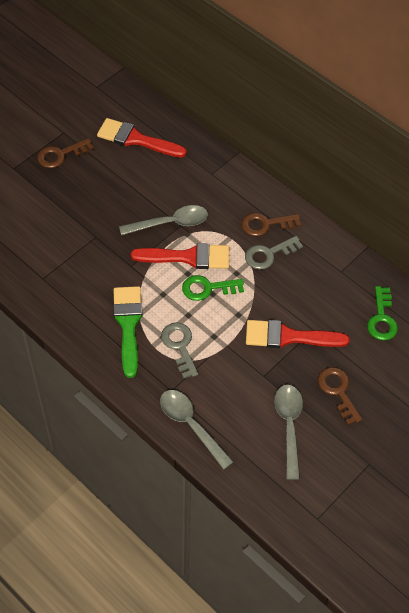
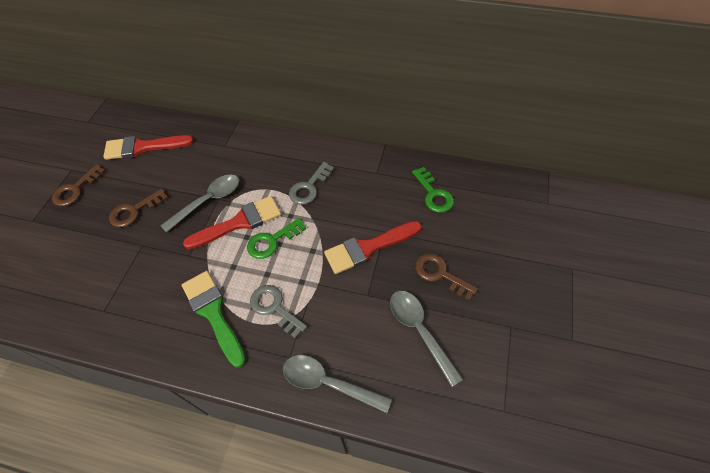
camera: 25 degrees left, 0 degrees up
(265, 224) = (292, 165): brown key -> brown key (134, 211)

